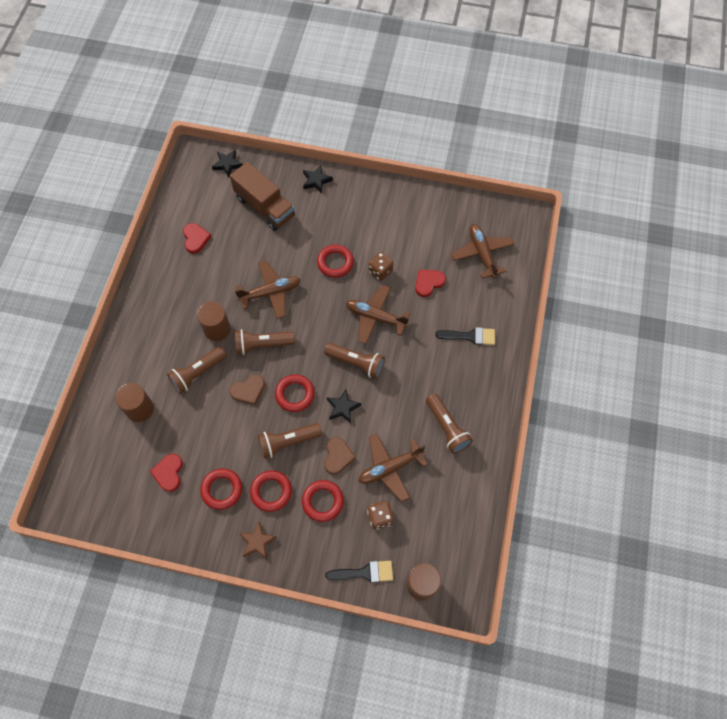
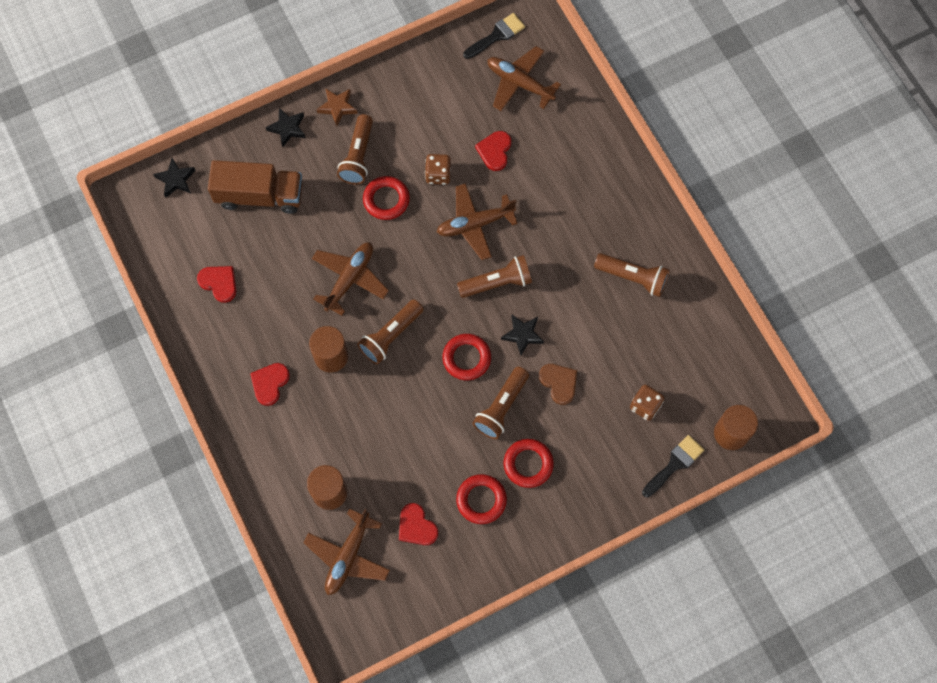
camera: 40 degrees left, 5 degrees up
(168, 317) = (270, 383): none -> red heart
(198, 373) = (353, 413): brown flashlight -> brown flashlight (358, 156)
(248, 390) = (418, 390): brown heart -> none
(257, 542) = (557, 518): brown star -> brown star (337, 107)
(322, 501) = (582, 434): red ring -> none
(390, 468) = (615, 355): brown plane -> brown plane (348, 556)
(470, 336) = (579, 174): black brush -> black brush (497, 35)

